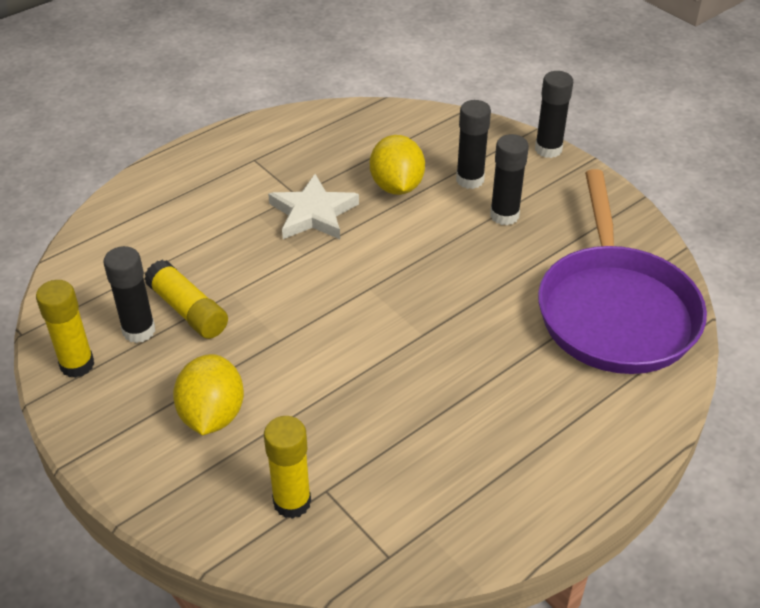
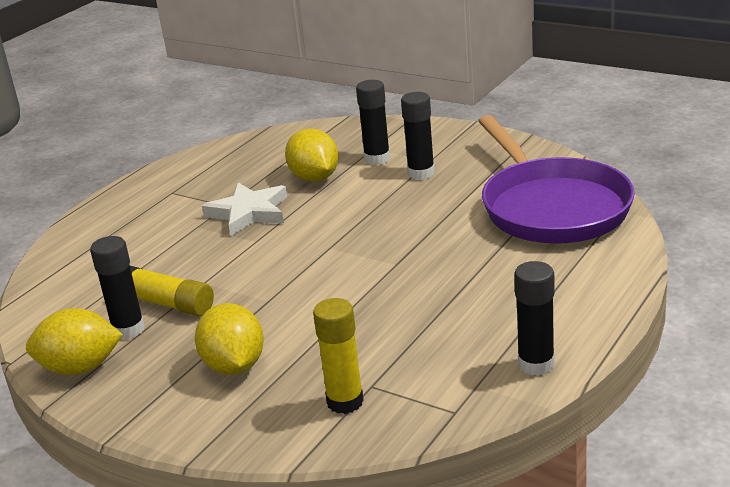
camera: 15 degrees left, 15 degrees down
(77, 365) = (80, 368): yellow glue stick -> yellow lemon
(548, 149) = (433, 125): black glue stick -> black glue stick (536, 364)

